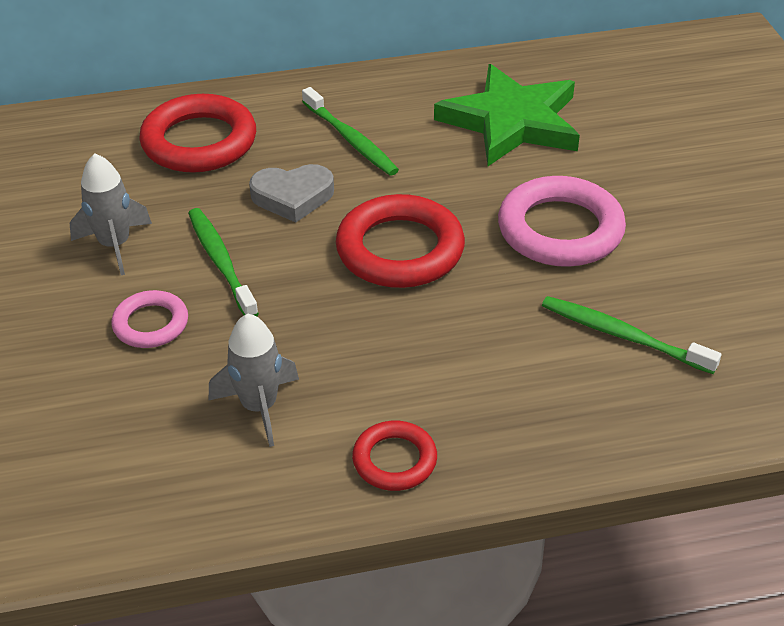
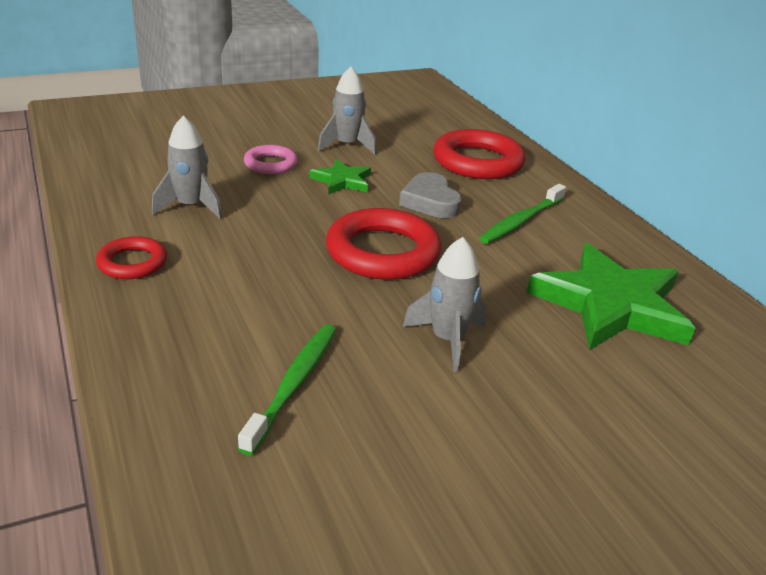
camera: 75 degrees right, 10 degrees down
(220, 261) = (342, 181): green toothbrush -> green star
(560, 230) = (447, 340): pink ring -> grey rocket

